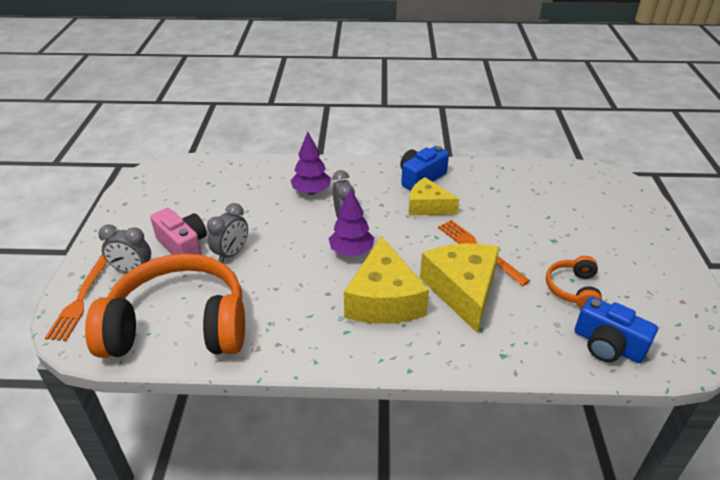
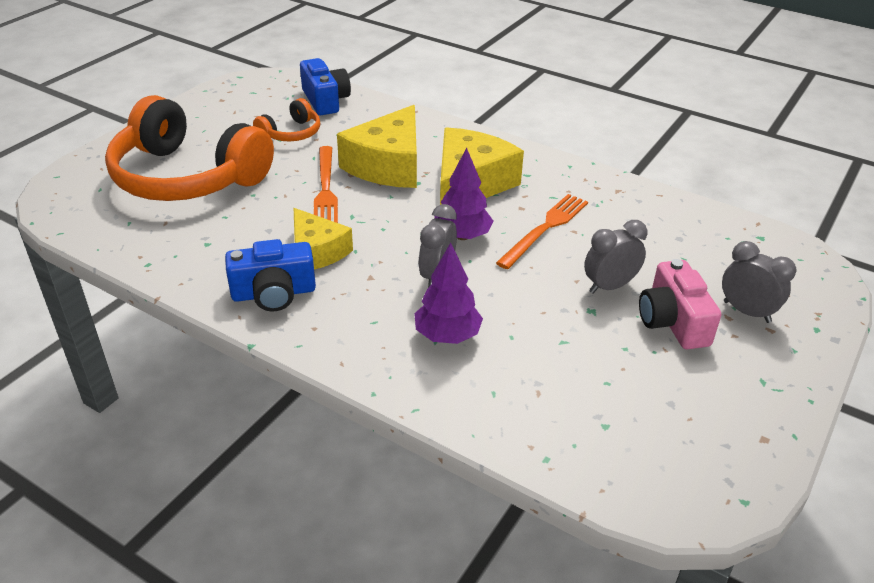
camera: 150 degrees left, 0 degrees up
(82, 297) = (811, 301): orange fork -> orange fork (545, 229)
(179, 325) = (693, 233): orange headphones -> orange headphones (187, 177)

